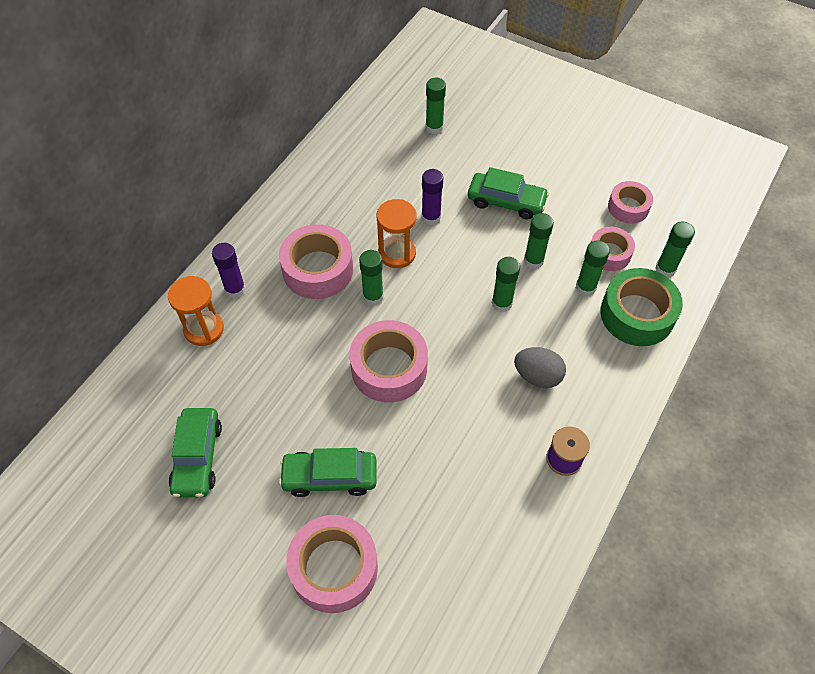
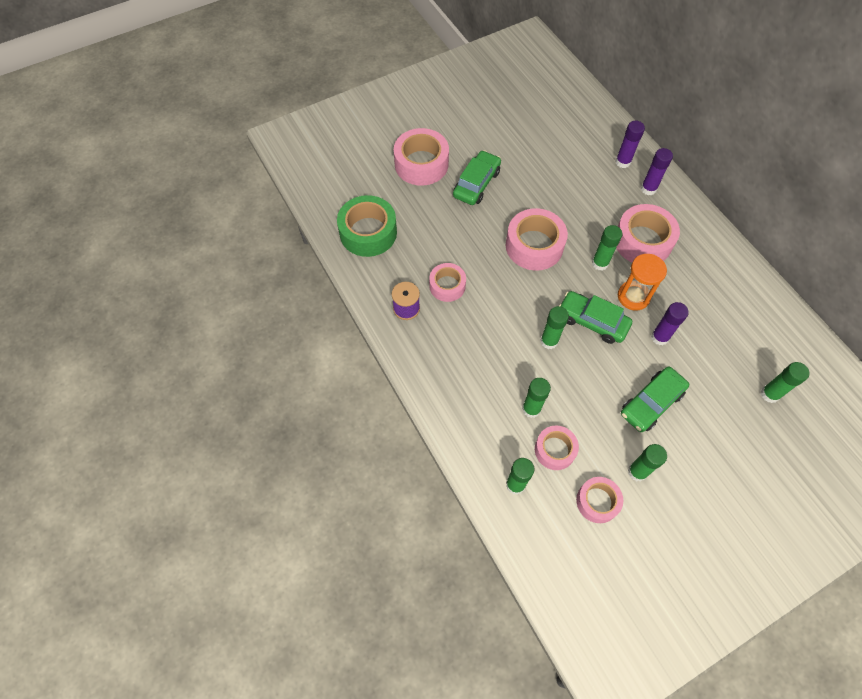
camera: 120 degrees right, 5 degrees up
(197, 457) = (529, 130): green car -> green car (592, 321)
(204, 329) = (623, 162): orange hourglass -> purple glue stick
(504, 431) = (447, 286): none -> pink tape
(533, 261) = (577, 387): green glue stick -> green glue stick (637, 472)
(537, 376) = (475, 329): grey egg -> none
(637, 314) = (485, 430): green tape -> green tape (368, 232)

